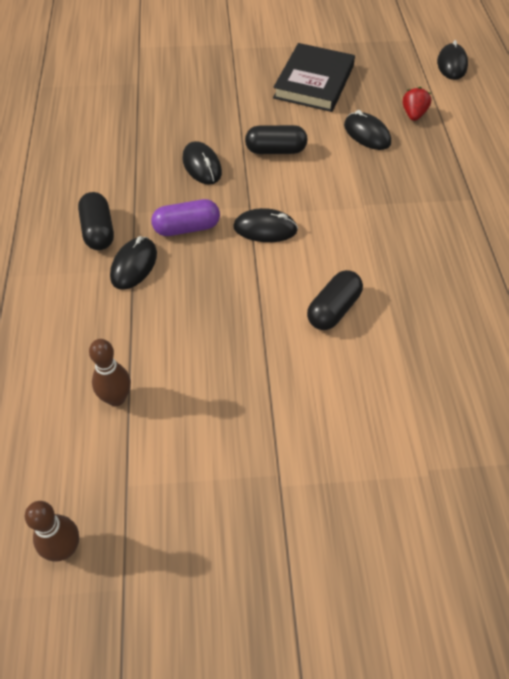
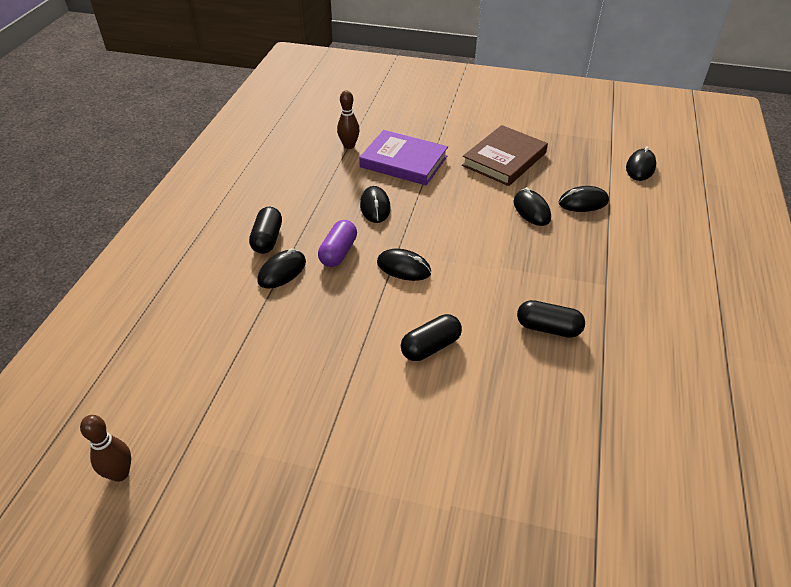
camera: 20 degrees right, 10 degrees down
(116, 398) = (217, 370): brown bowling pin -> brown bowling pin (349, 146)
(186, 228) = (338, 252): purple capsule -> purple capsule turned 75 degrees counterclockwise
(208, 106) = (404, 161): none -> purple book
(275, 150) = (443, 207): black capsule -> black capsule (548, 328)
(314, 82) = (504, 159): black book -> brown book
(413, 115) = (583, 202): red strawberry -> black mouse

